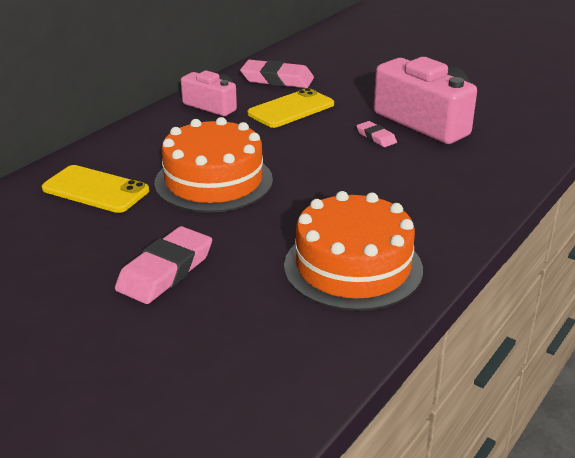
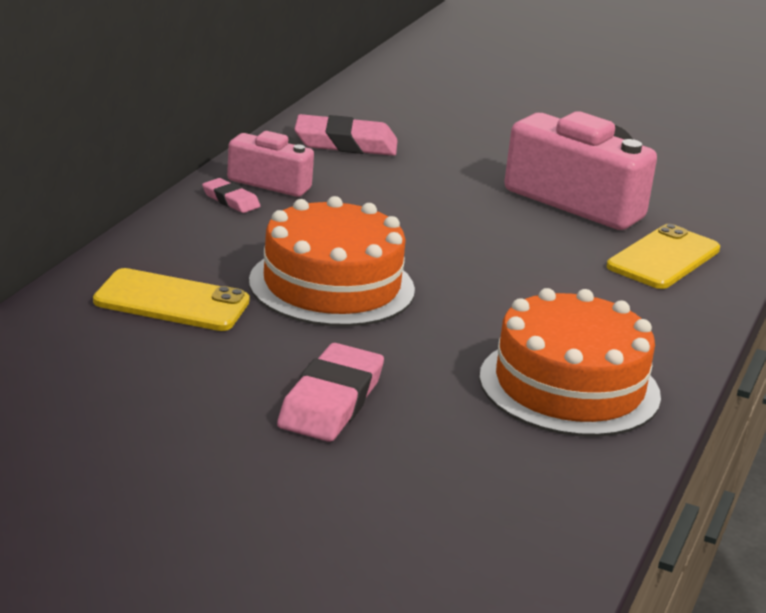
camera: 15 degrees left, 5 degrees down
(291, 109) = (387, 185): yellow phone -> yellow phone (663, 258)
(376, 137) = (522, 223): pink eraser -> pink eraser (230, 200)

